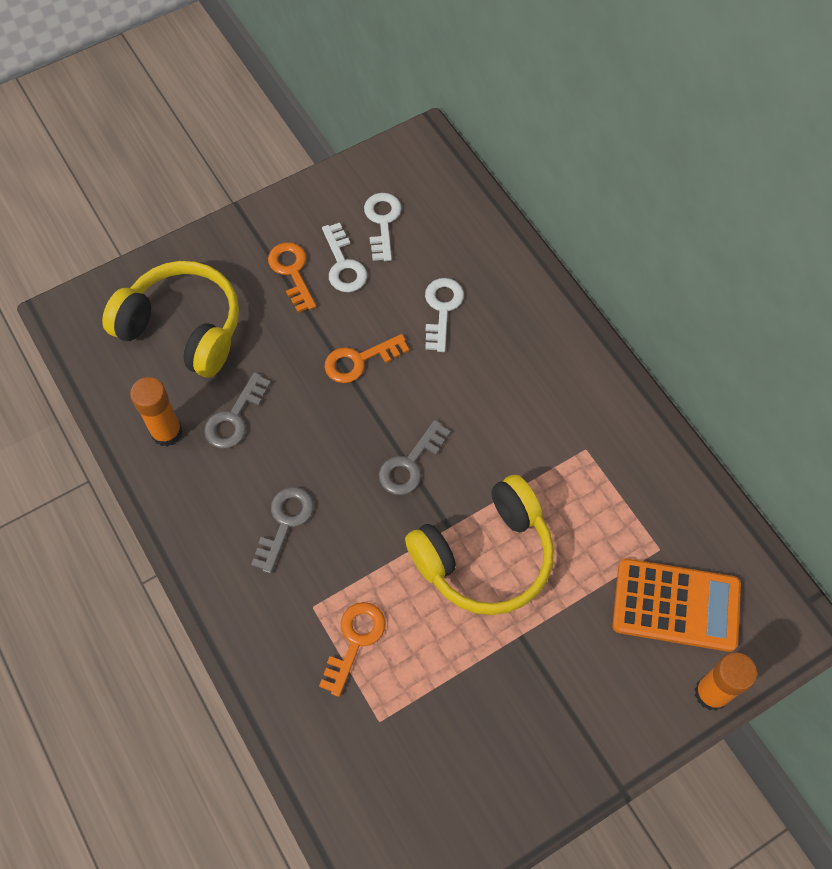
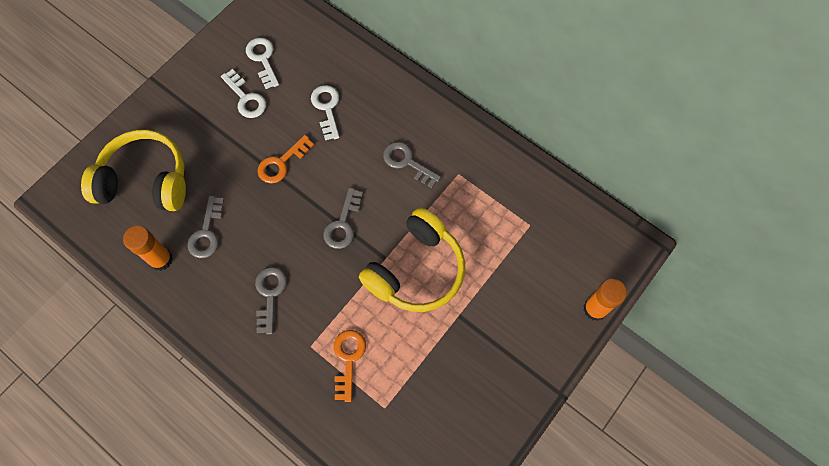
camera: 20 degrees left, 5 degrees up
(292, 272) = (210, 115): orange key -> none
(522, 412) = (407, 162): none -> grey key
(676, 605) = (553, 259): orange calculator -> none

